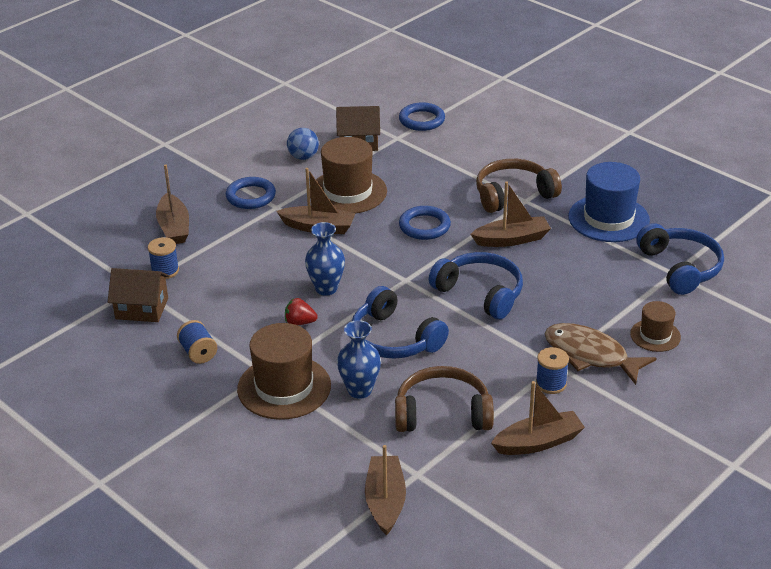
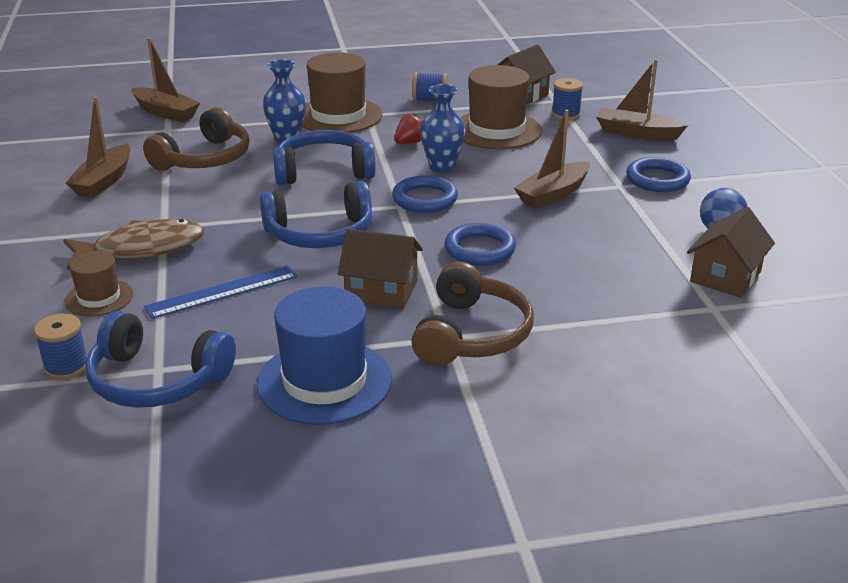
camera: 125 degrees right, 5 degrees down
(348, 192) = (607, 231): brown hat -> brown hat (496, 130)
(422, 120) = (751, 347): blue ring -> blue ring (425, 199)
(512, 239) = (381, 290): brown boat -> brown house
(551, 384) = (148, 214): blue spool -> blue spool (66, 367)
(587, 293) = (222, 292): none -> blue ruler

